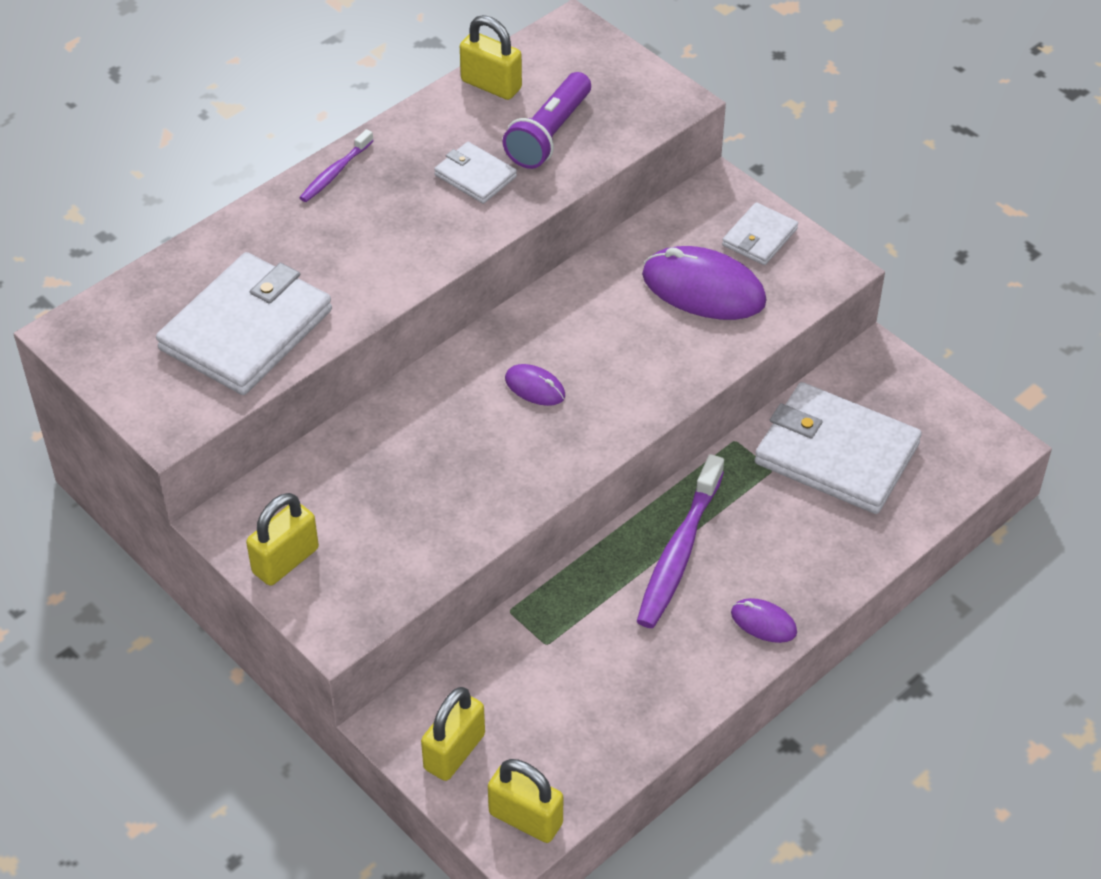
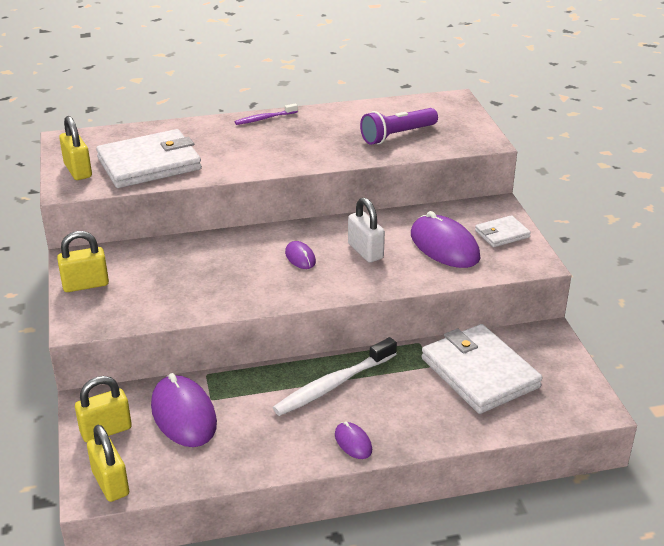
camera: 30 degrees right, 15 degrees down
(475, 176) = (338, 140): white wallet -> none
(491, 85) = (385, 108): yellow padlock -> yellow padlock (78, 170)
(532, 682) = (183, 414): none -> purple mouse
(611, 341) = (365, 251): none -> white padlock
(679, 552) = (333, 385): purple toothbrush -> white toothbrush

